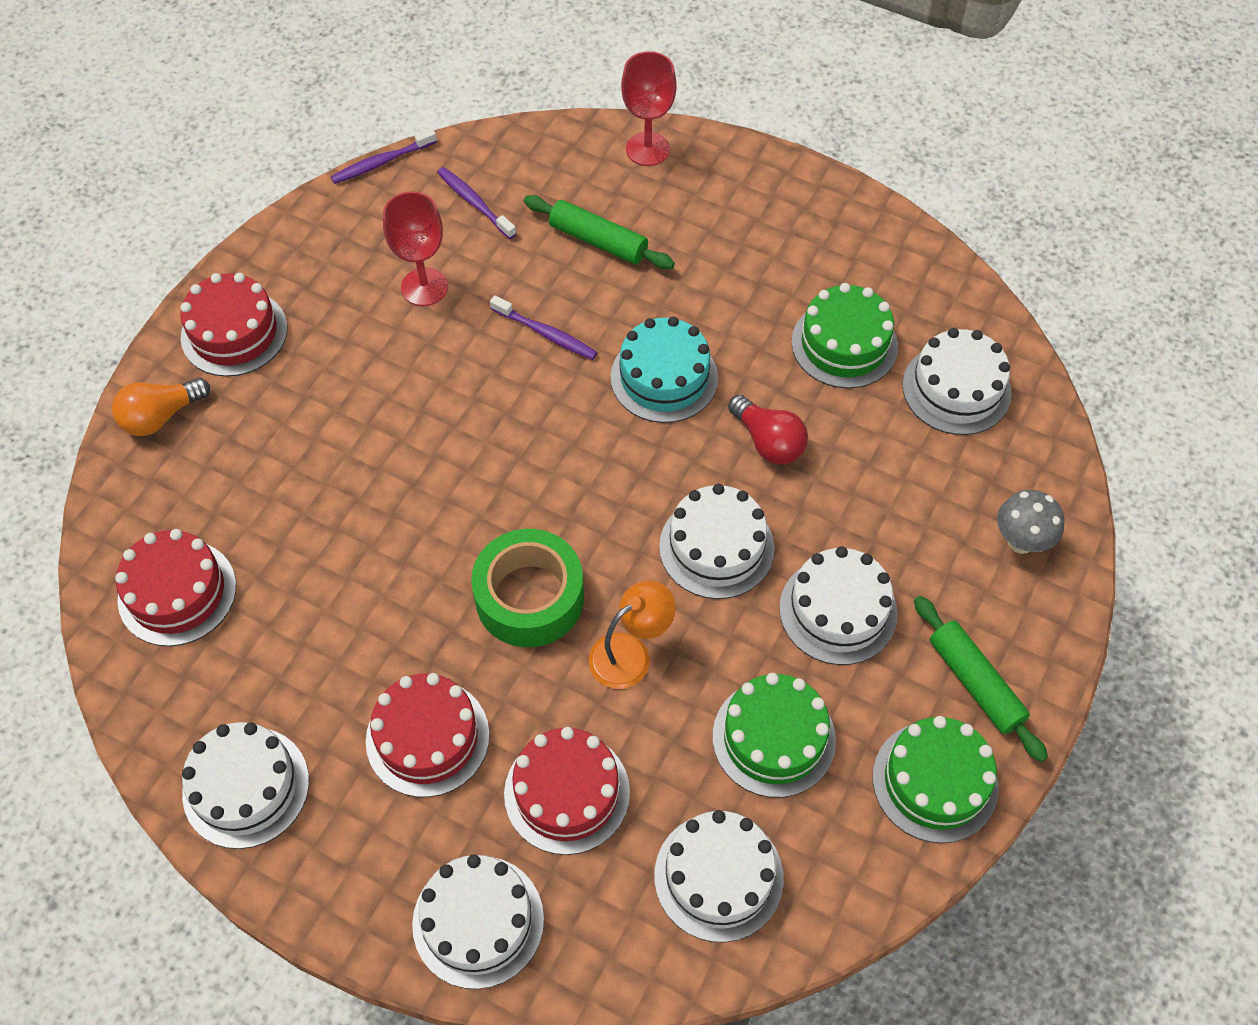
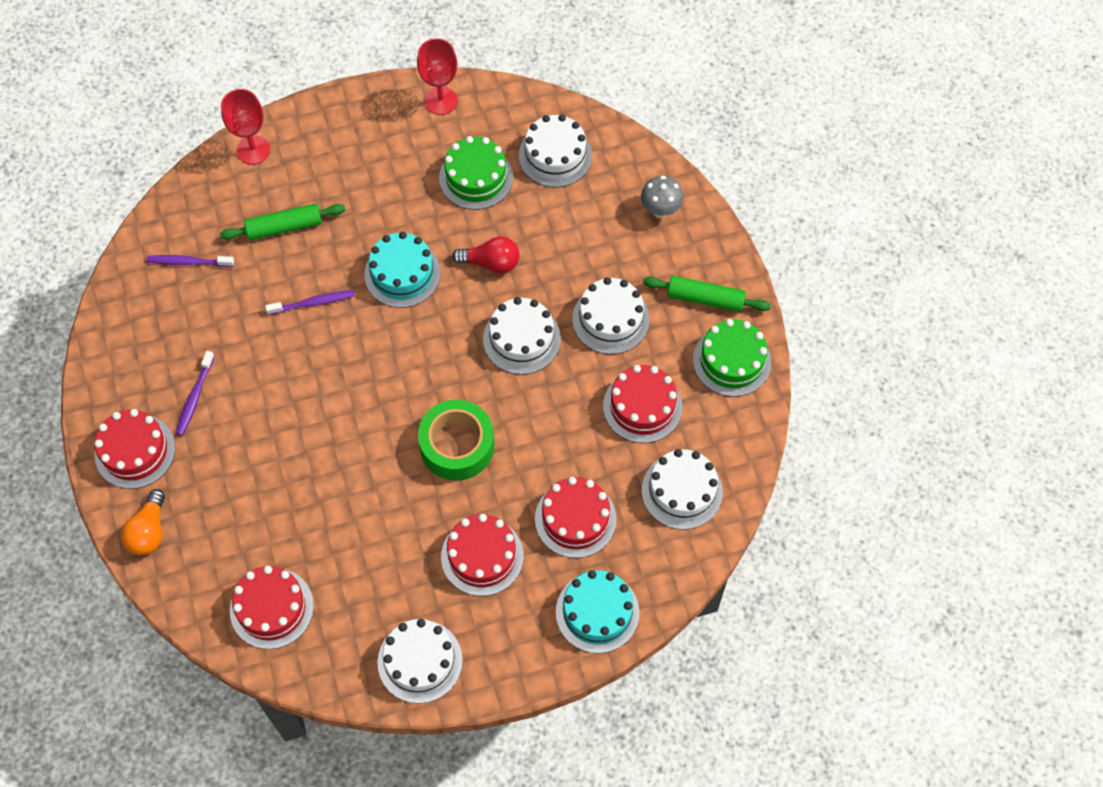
camera: 45 degrees left, 5 degrees up
(382, 162) = (105, 283): purple toothbrush -> purple toothbrush (195, 397)
(424, 287) = (215, 334): red goblet -> red goblet (441, 101)
(478, 921) = (597, 612): white cake -> turquoise cake
(630, 653) = (535, 428): orange lamp -> none
(774, 738) = (642, 406): green cake -> red cake

